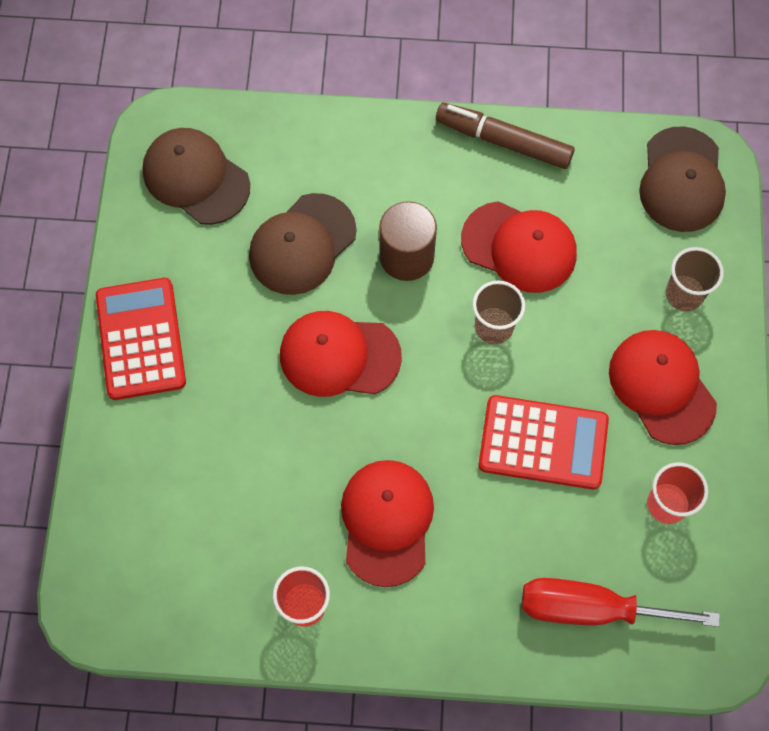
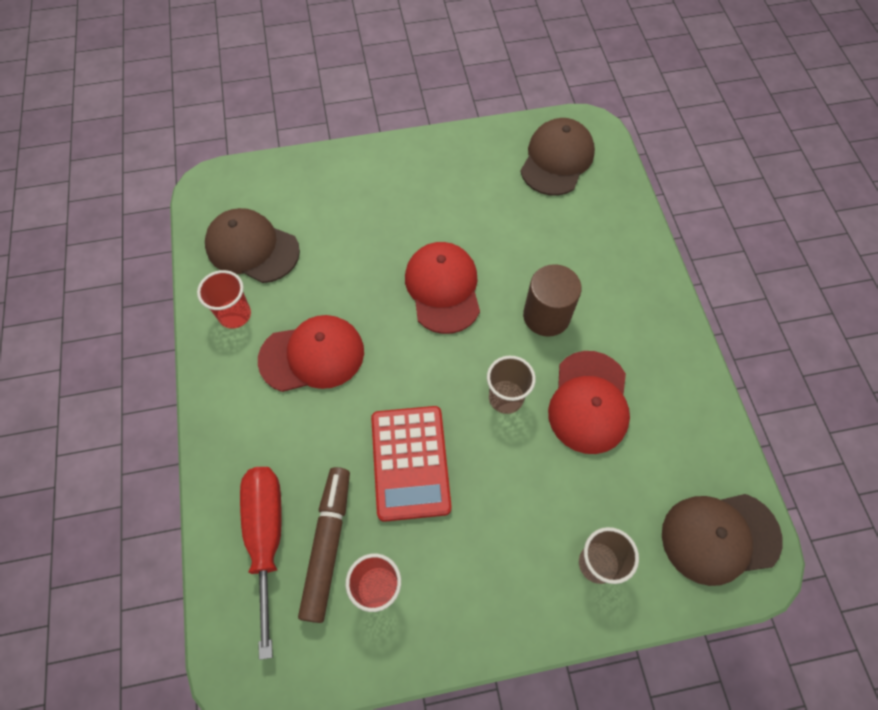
camera: 75 degrees right, 5 degrees down
(141, 339) = (417, 161): red calculator -> none
(302, 244) = (529, 240): brown cap -> brown cap (252, 248)
(503, 141) = (687, 366): brown marker -> brown marker (328, 544)
(662, 387) = (494, 560): red cap -> none

